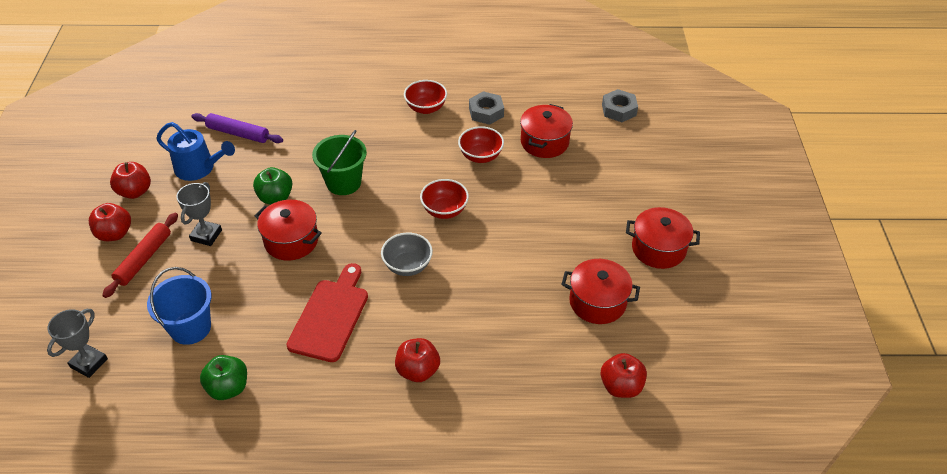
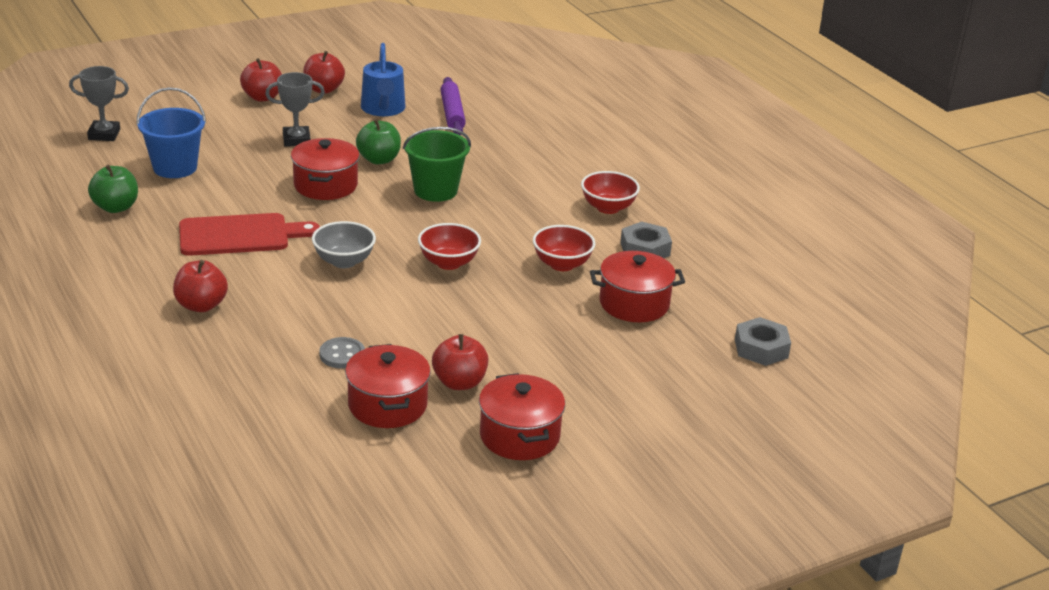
camera: 60 degrees right, 15 degrees down
(144, 259) = (242, 120): red rolling pin -> none
(527, 307) = (342, 355): none -> grey button
(621, 386) = (264, 451): red apple -> red apple (459, 382)

